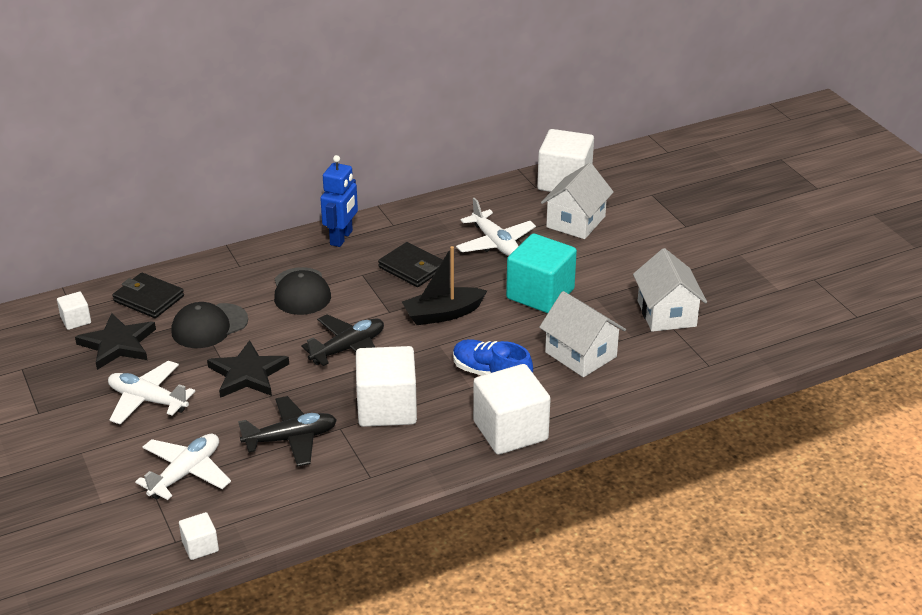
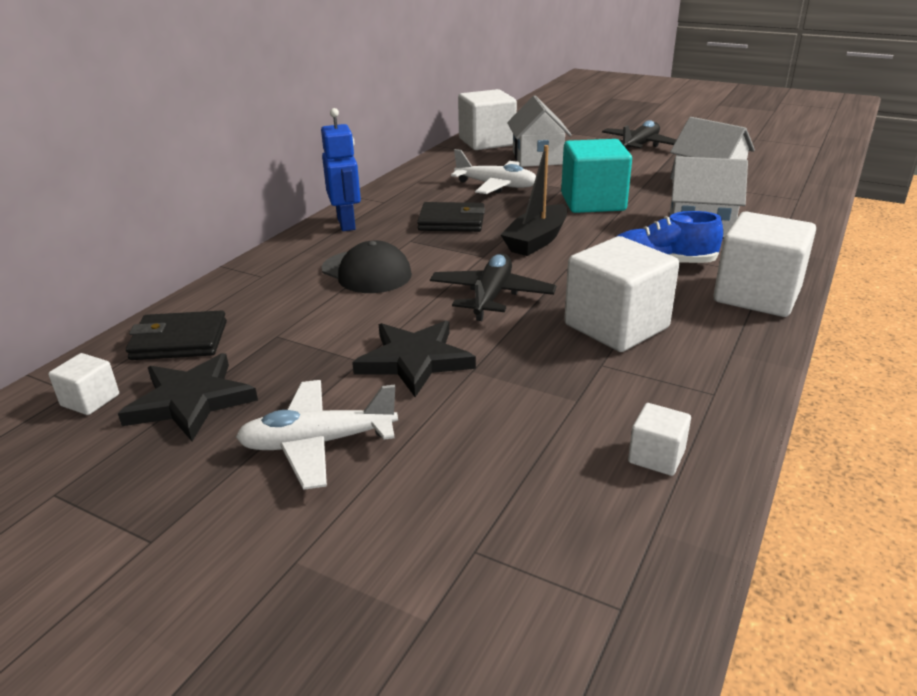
camera: 35 degrees left, 5 degrees down
(186, 473) = (497, 503): white plane -> none
(200, 546) = (666, 592): white cube -> white cube (656, 456)
(209, 326) = (299, 336): black cap -> none
(291, 439) = (567, 399): black plane -> black plane (639, 146)

